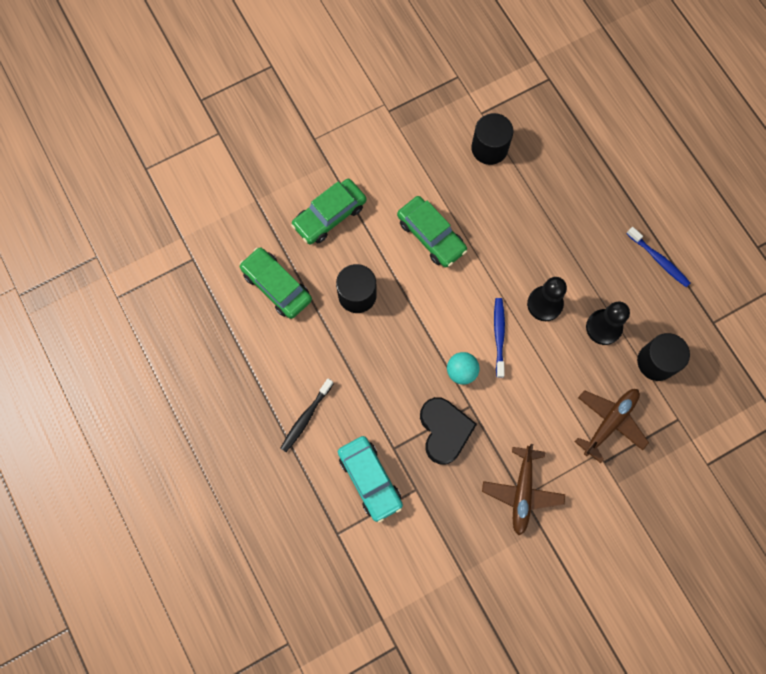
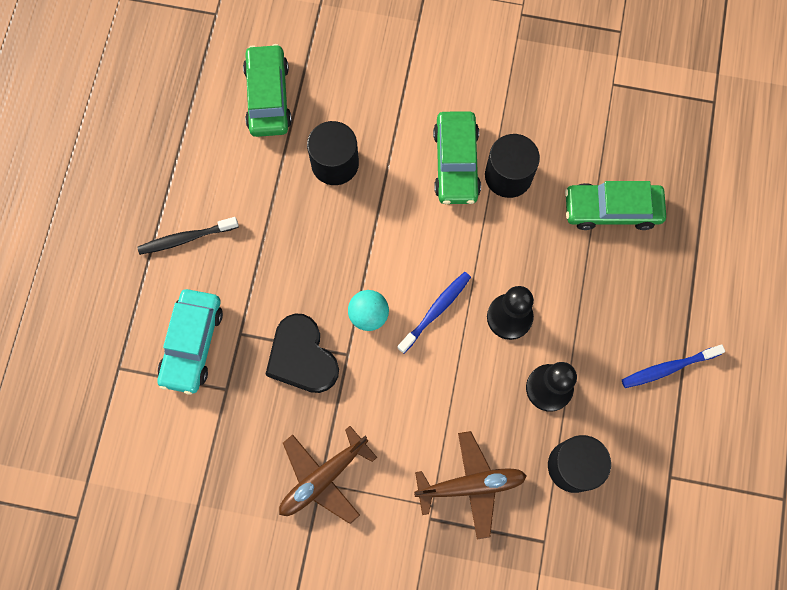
camera: 40 degrees right, 0 degrees up
(329, 215) = (375, 69): green car -> green car (612, 209)
(444, 430) = (302, 357): black heart -> black heart turned 120 degrees clockwise
(489, 148) = (590, 124): black cylinder -> black cylinder (508, 176)
(659, 260) = (668, 368): blue toothbrush -> blue toothbrush turned 75 degrees clockwise

